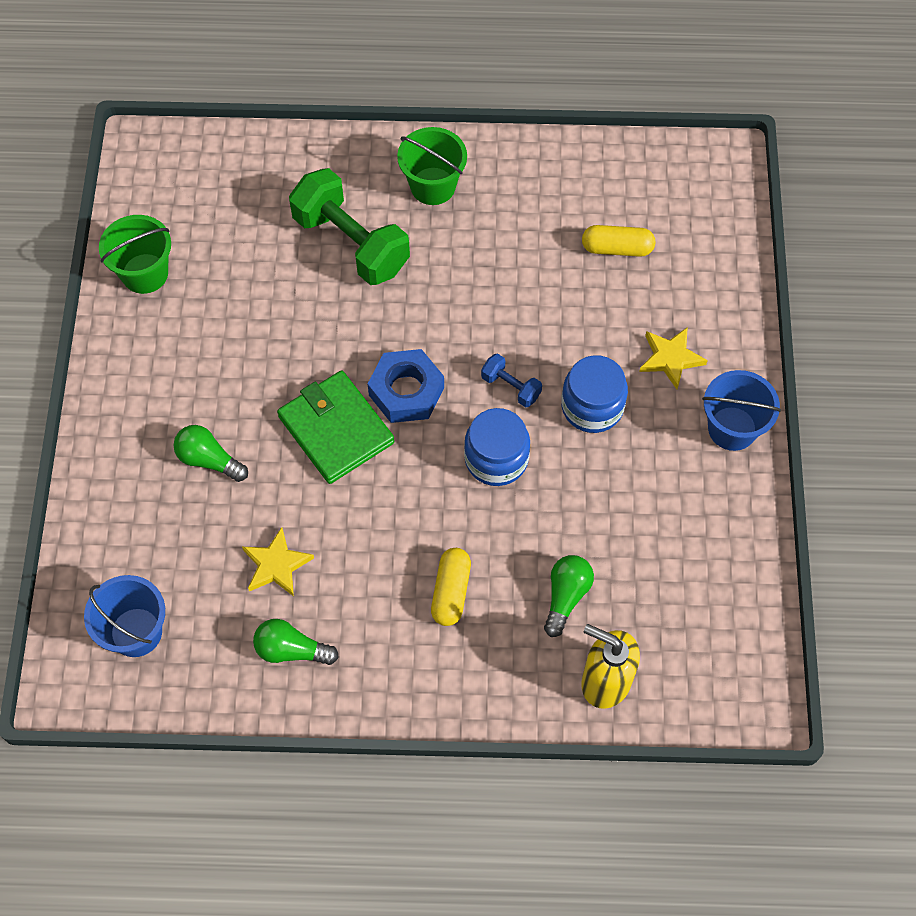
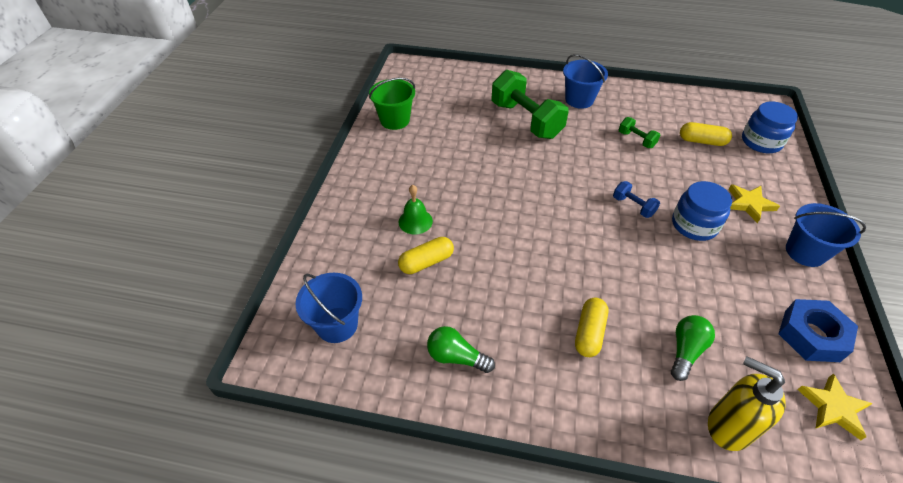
camera: 10 degrees right, 15 degrees down
(209, 460) = (415, 221): green light bulb -> green bell
(235, 523) = (426, 262): none -> yellow capsule
(276, 565) = (453, 294): yellow star -> yellow star (833, 407)
(336, 430) = (507, 215): green wallet -> none
(406, 391) = (558, 199): blue nut -> blue nut (811, 335)
(433, 186) = (579, 100): green bucket -> blue bucket
(496, 458) = (624, 247): blue jar -> blue jar (761, 142)
(520, 259) = (636, 140): none -> green dumbbell

